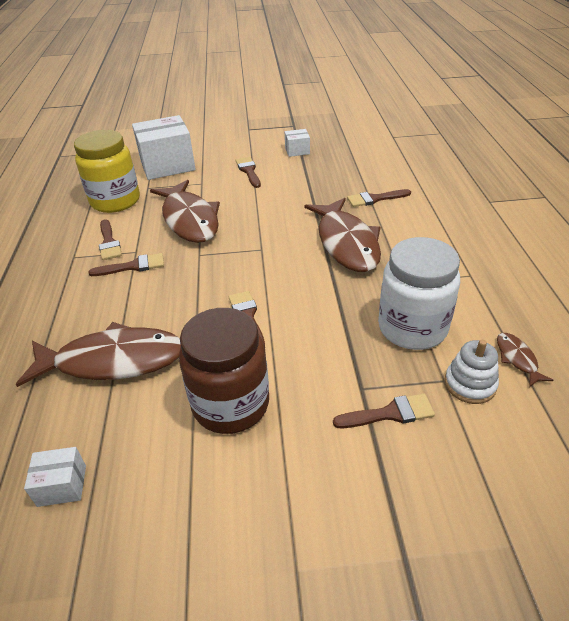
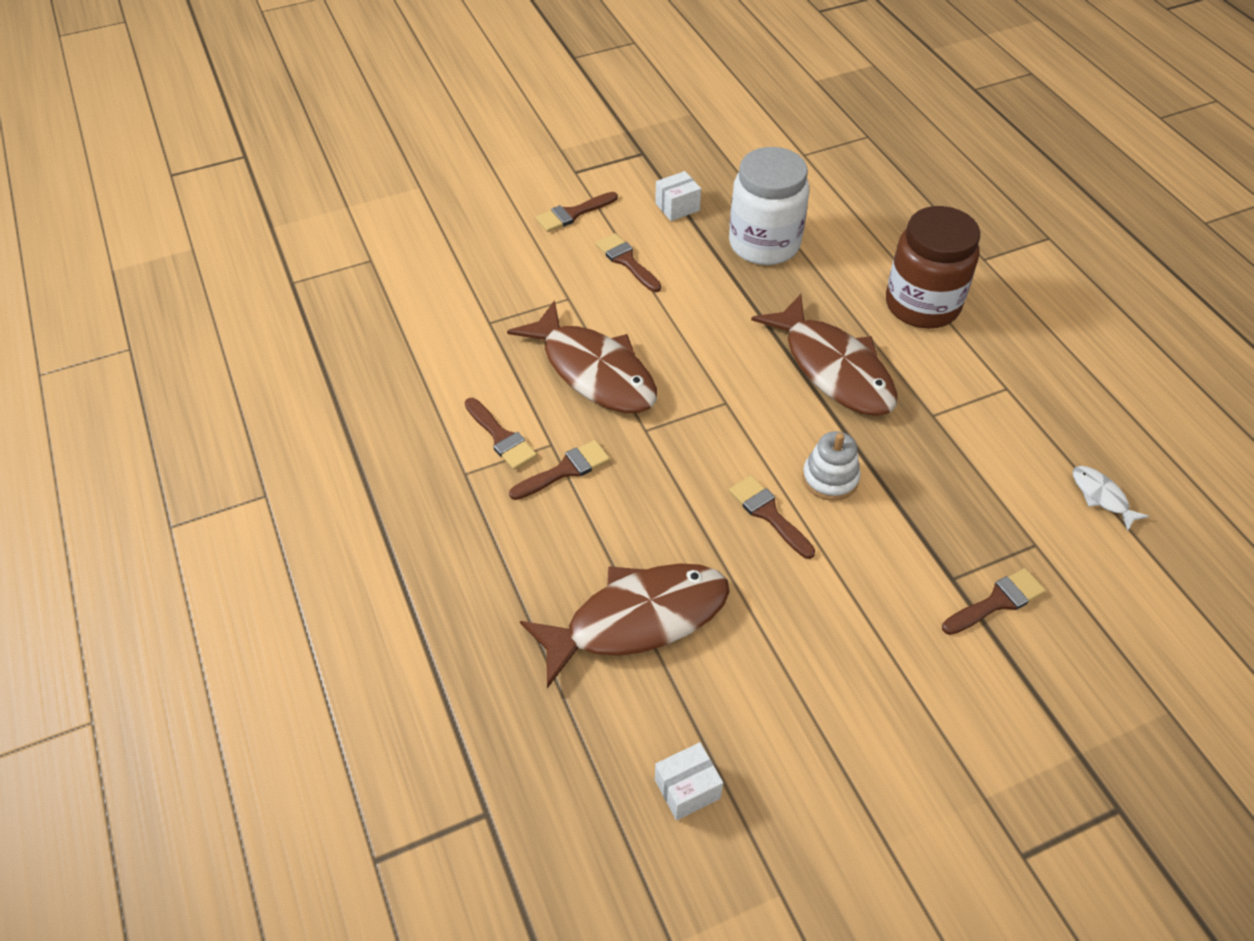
camera: 20 degrees left, 10 degrees up
(115, 201) = (456, 358): yellow jar -> none
(167, 165) = (491, 271): white box -> none
(231, 404) = (817, 638): brown jar -> brown jar (922, 305)
(375, 199) = (834, 282): brown brush -> brown brush (573, 214)
(412, 328) = (972, 482): white jar -> white jar (764, 244)
(470, 384) = (1065, 542): white stacking toy -> white stacking toy (830, 478)
(517, 359) = (1101, 496): brown fish -> white fish

